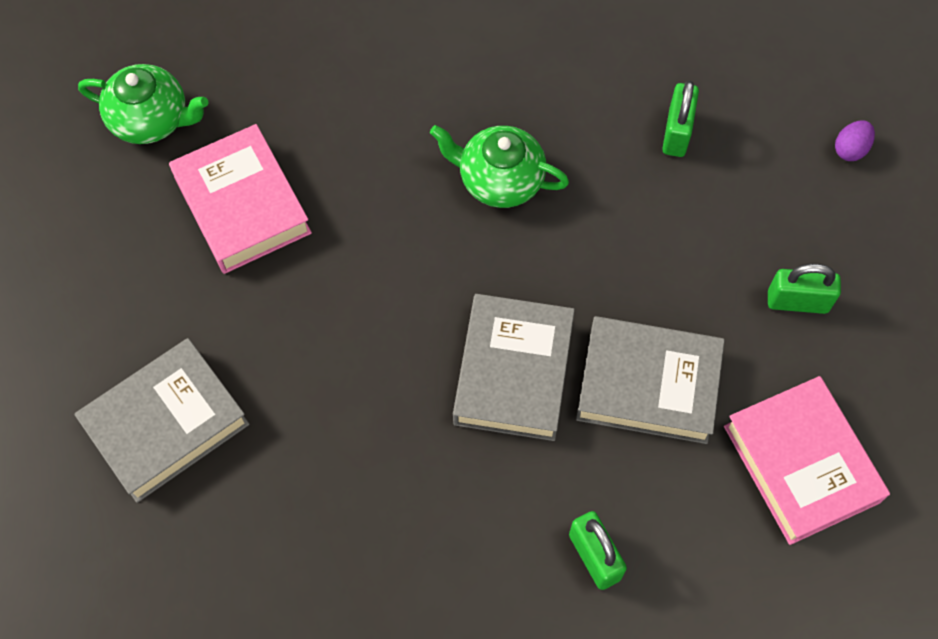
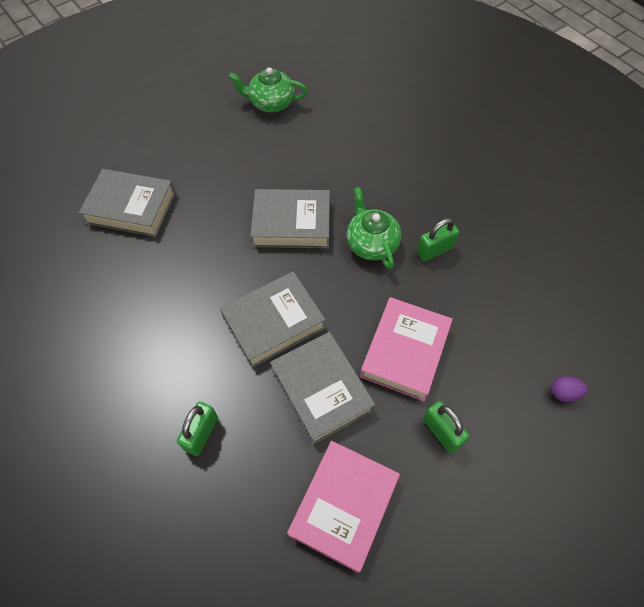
camera: 50 degrees right, 5 degrees down
(151, 120) = (271, 103): green teapot -> green teapot turned 120 degrees clockwise
(242, 205) = (261, 160): pink book -> pink book (405, 352)
(385, 245) = (291, 223): none -> grey book
(676, 132) = (479, 300): green padlock -> green padlock (434, 250)

